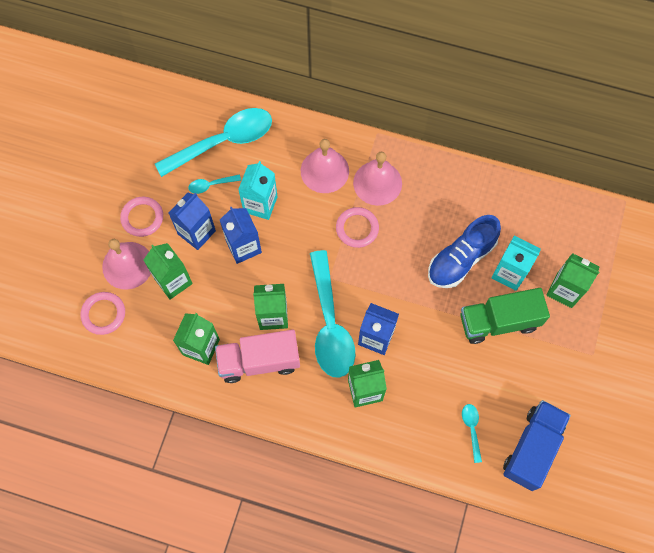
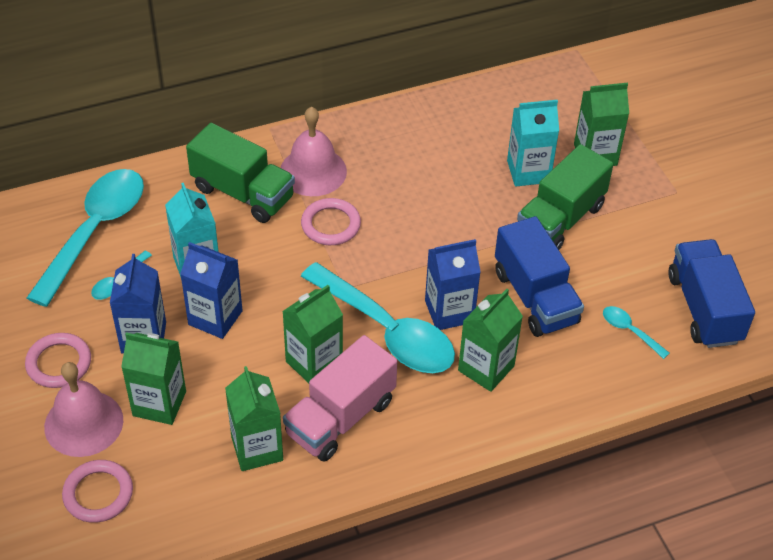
camera: 40 degrees left, 20 degrees down
(324, 171) = (243, 193): pink bell -> green truck
(435, 364) = (535, 297): none -> blue truck
(461, 259) = (468, 188): blue shoe -> none

